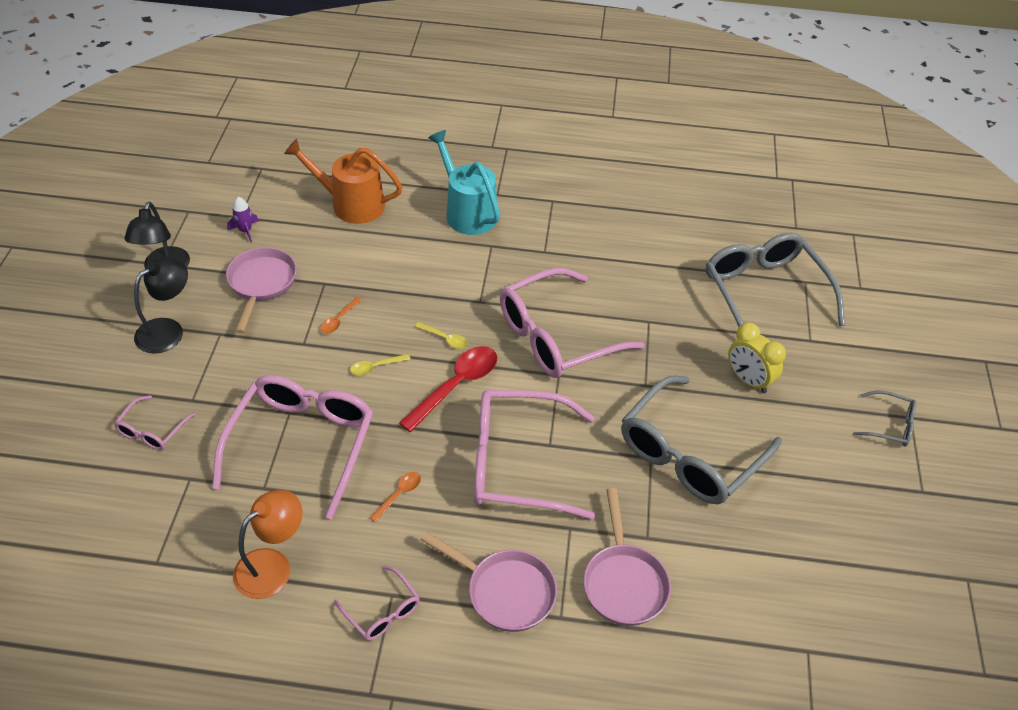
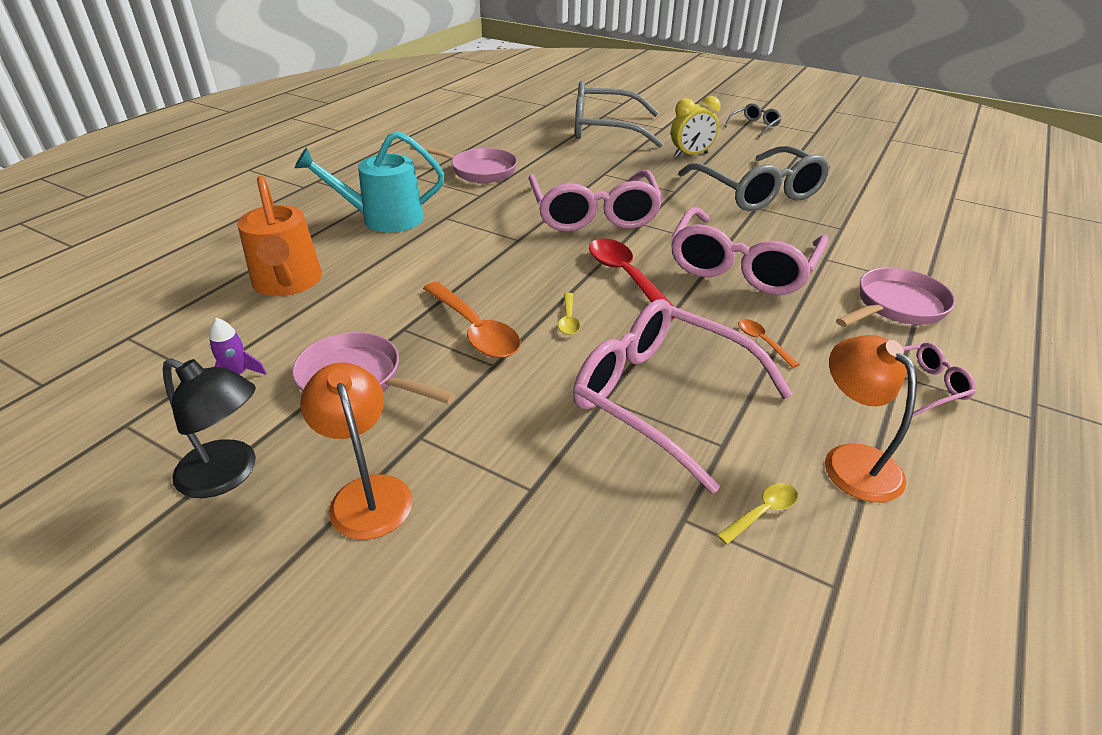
camera: 65 degrees left, 10 degrees down
(152, 431) = (571, 548): pink glasses -> none
(168, 330) = (367, 493): black lamp -> orange lamp
(339, 320) = (475, 330): orange spoon -> orange spoon, size x2.05
(351, 204) = (287, 283): orange watering can -> orange watering can turned 60 degrees counterclockwise
(445, 339) = (556, 269): yellow spoon -> yellow spoon (762, 512)
(624, 582) = (888, 248): pink pan -> pink pan (479, 171)

